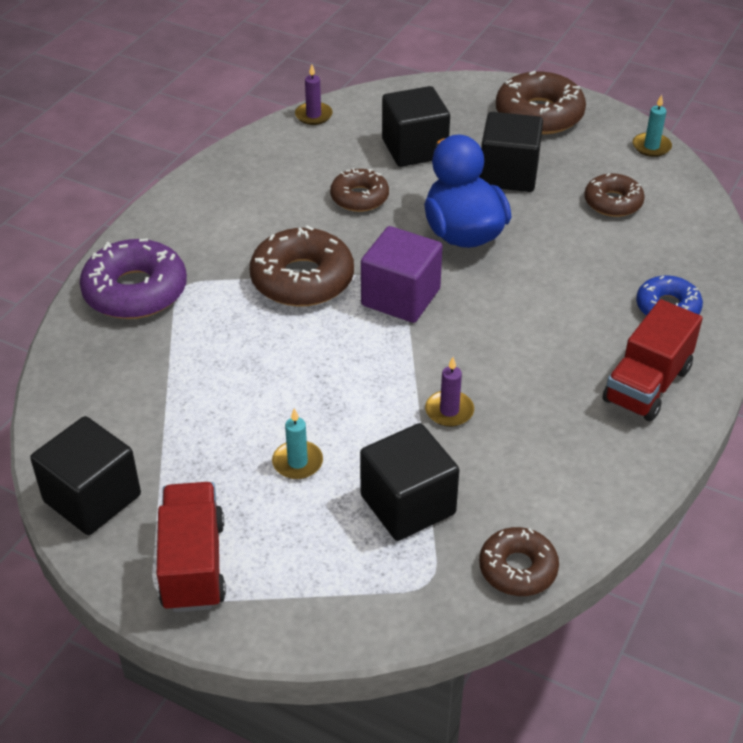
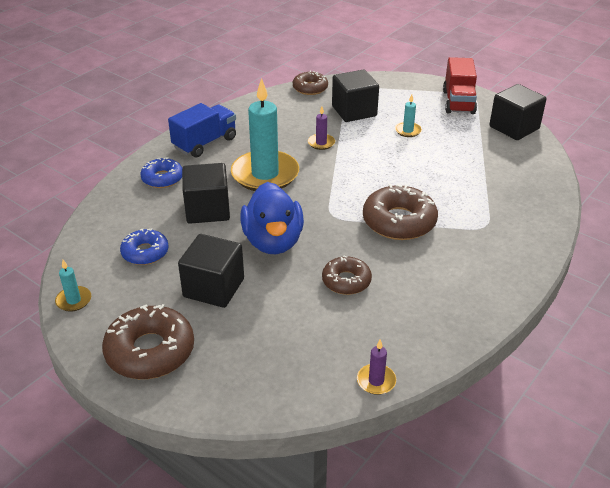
camera: 170 degrees left, 5 degrees down
(135, 291) = (519, 226): purple donut -> none
(400, 297) = (332, 203): purple cube -> none
(414, 149) = (285, 325): black cube -> black cube (207, 210)
(517, 334) = (265, 174): none -> turquoise candle
(613, 202) = (145, 252): brown donut -> blue donut
(647, 385) = (205, 143): red truck -> blue truck

